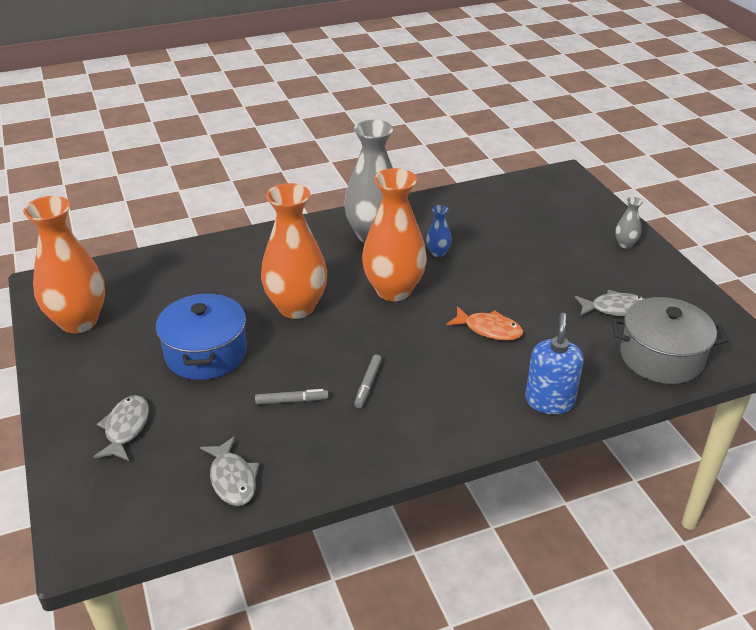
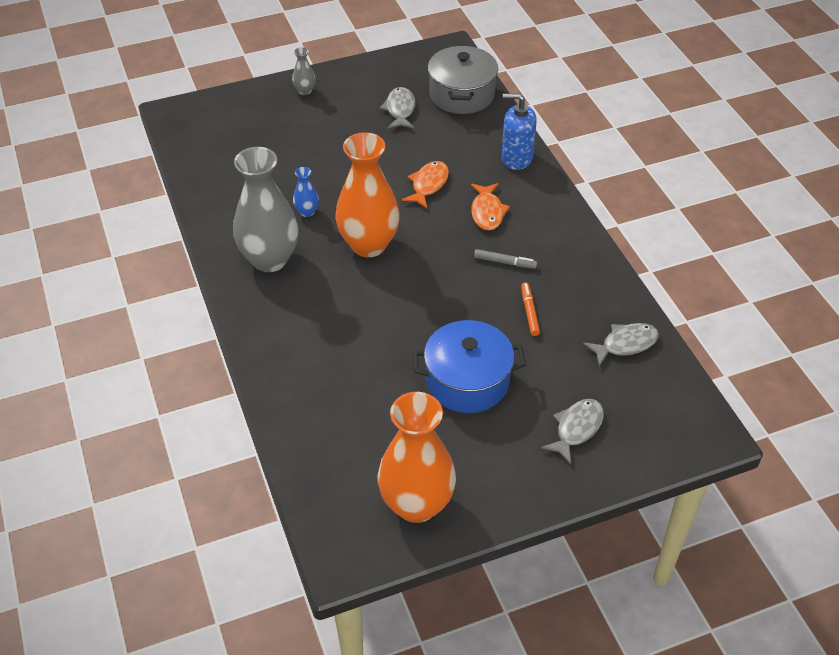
camera: 90 degrees left, 10 degrees up
(126, 428) = (576, 429): grey fish -> grey fish turned 120 degrees clockwise
(292, 401) = (529, 312): grey marker -> orange marker
(296, 307) = (394, 316): orange vase -> none
(449, 373) = (487, 212): none -> orange fish

